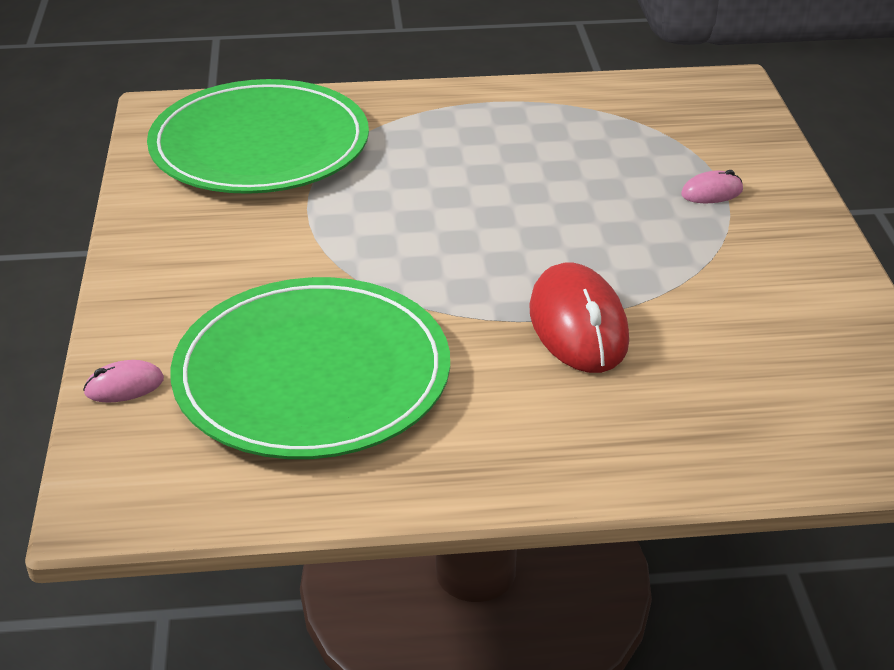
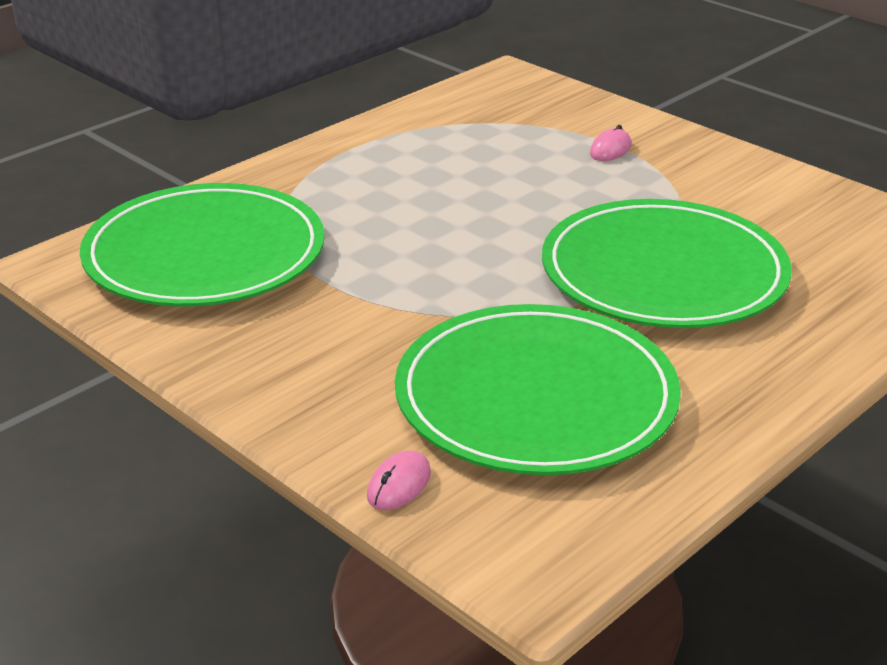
camera: 40 degrees left, 5 degrees down
(578, 325) = (663, 272): red mouse -> green plate

